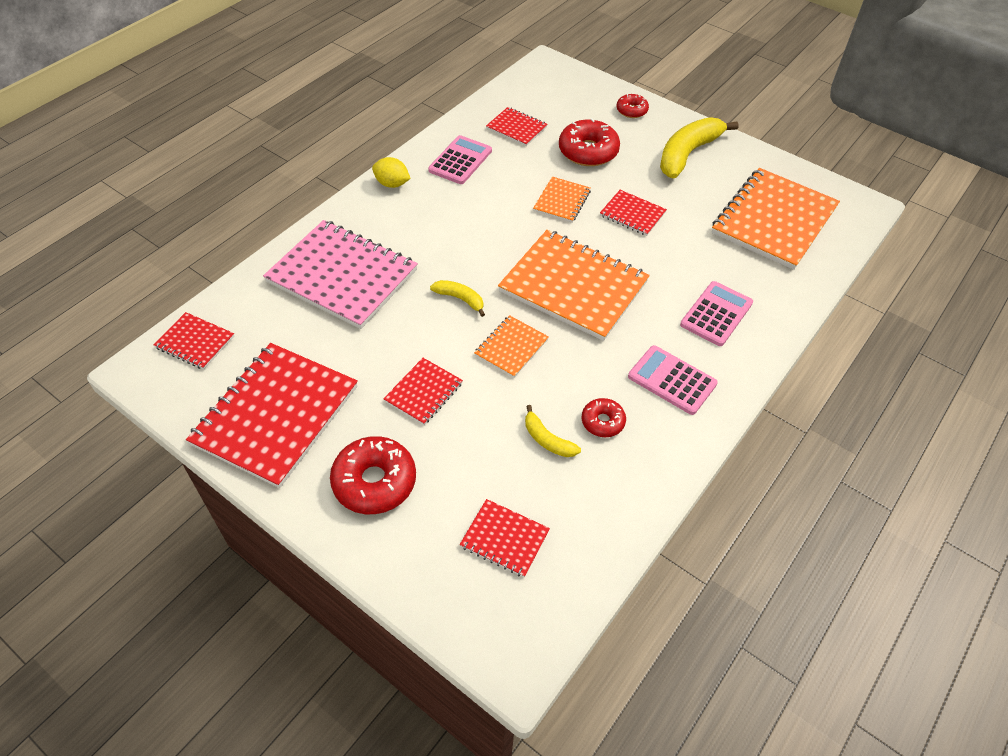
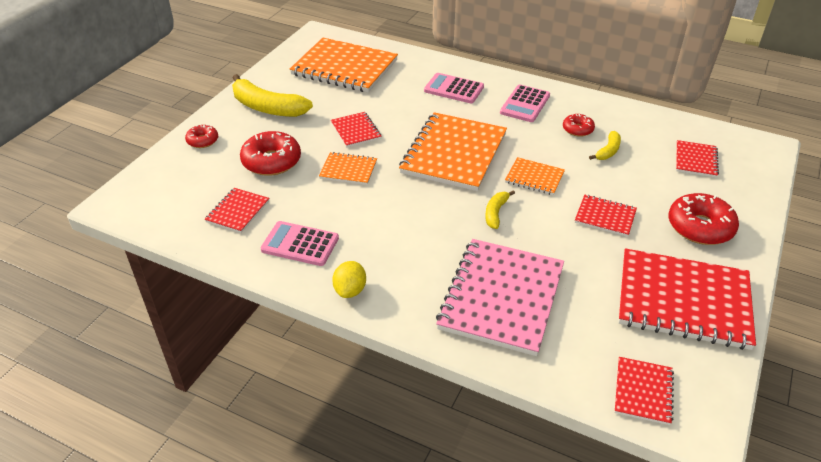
camera: 100 degrees left, 10 degrees down
(632, 214) = (356, 131): red notebook -> red notebook turned 45 degrees counterclockwise

